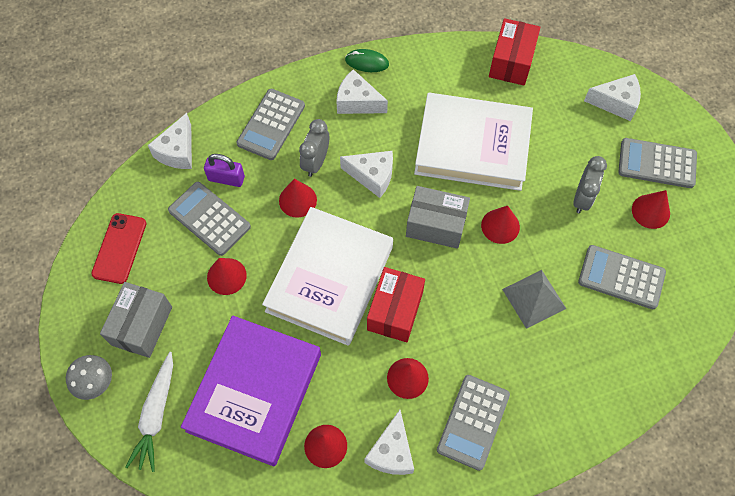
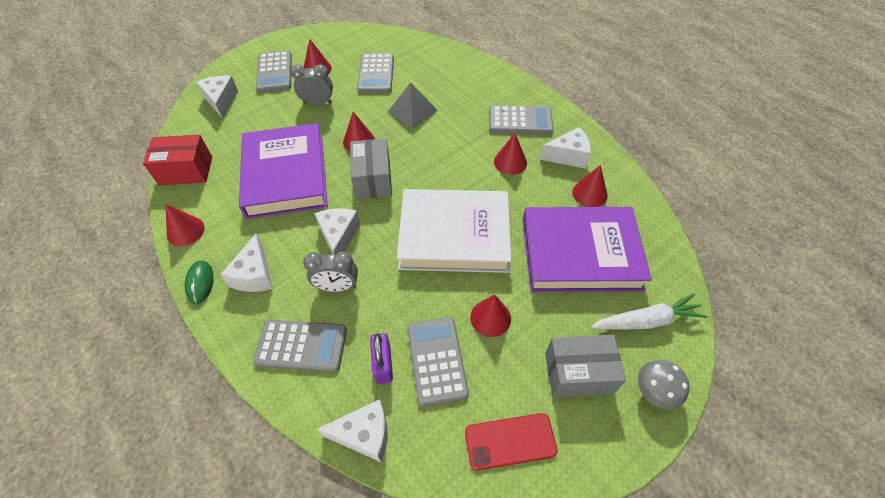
camera: 110 degrees left, 10 degrees down
(209, 219) = (436, 360): grey calculator -> grey calculator turned 150 degrees clockwise
(297, 200) = (385, 287): red cone -> red cone (185, 231)
(395, 311) = (461, 184): red box -> none
(472, 146) = (286, 175): white book -> purple book

